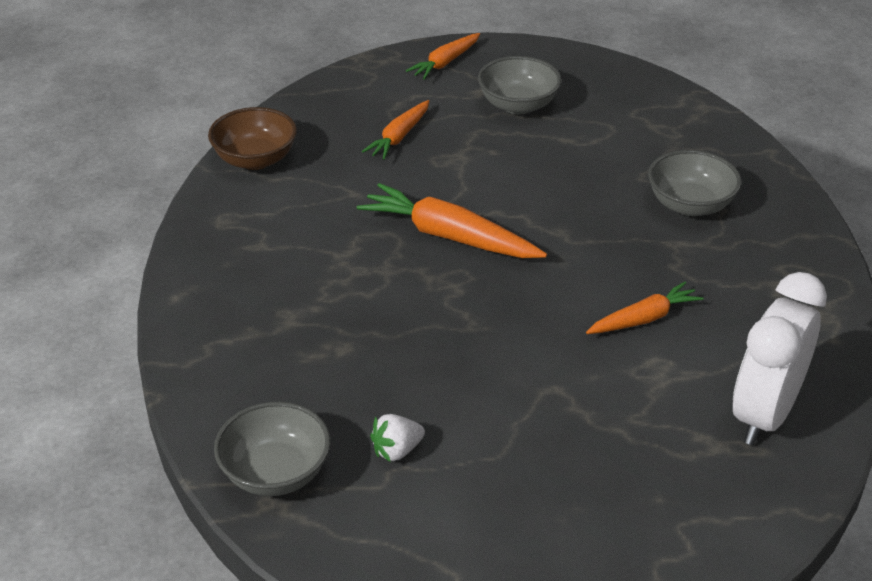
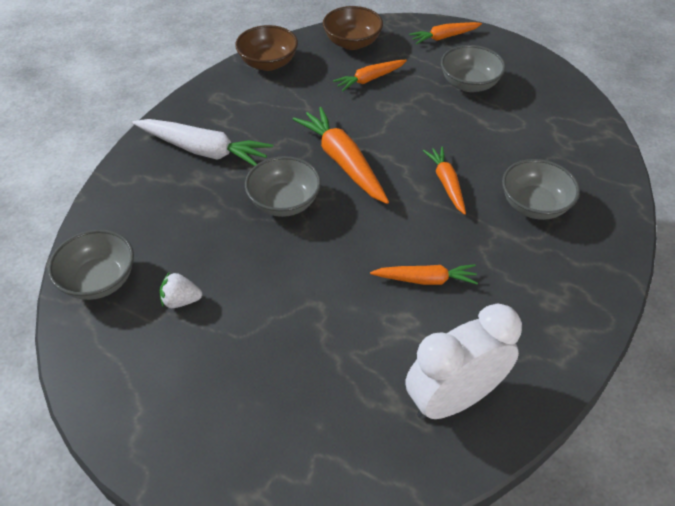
camera: 30 degrees right, 10 degrees up
(268, 285) = (204, 150): none -> white carrot
(340, 103) = (352, 43): none -> brown bowl
(421, 303) = (284, 202): none -> grey bowl
(583, 217) = (446, 183): none -> orange carrot

